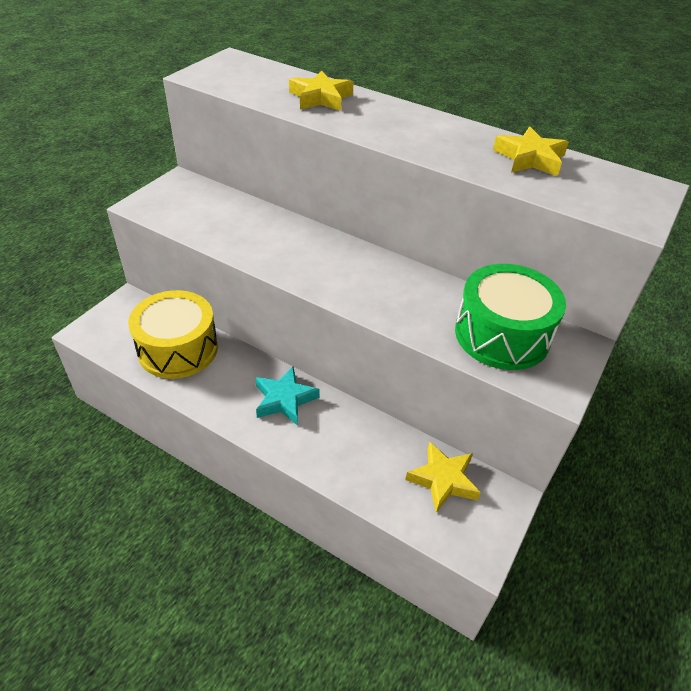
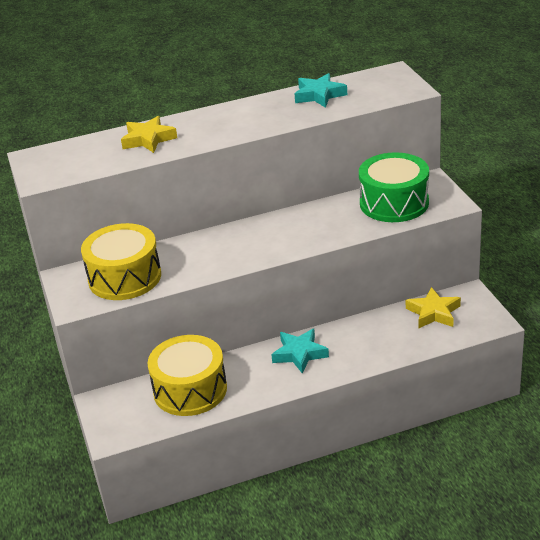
camera: 45 degrees left, 10 degrees down
(203, 212) = (125, 277): none -> yellow drum
(530, 158) = (319, 95): yellow star -> turquoise star

